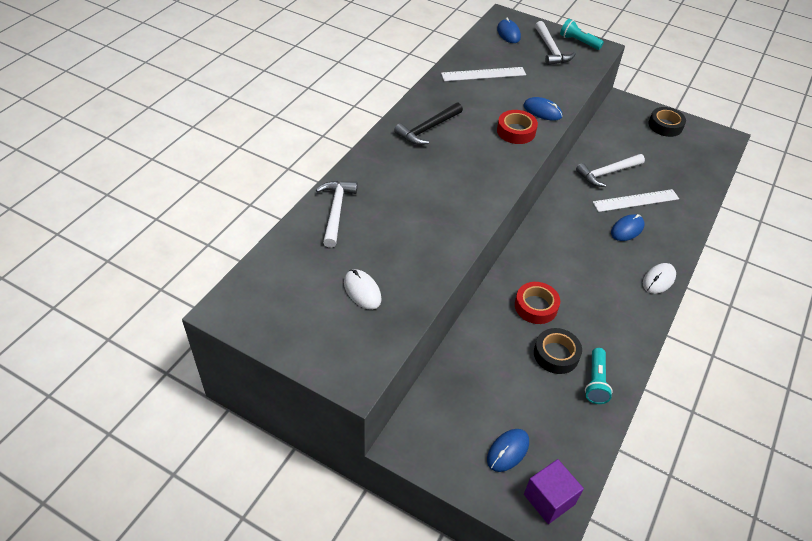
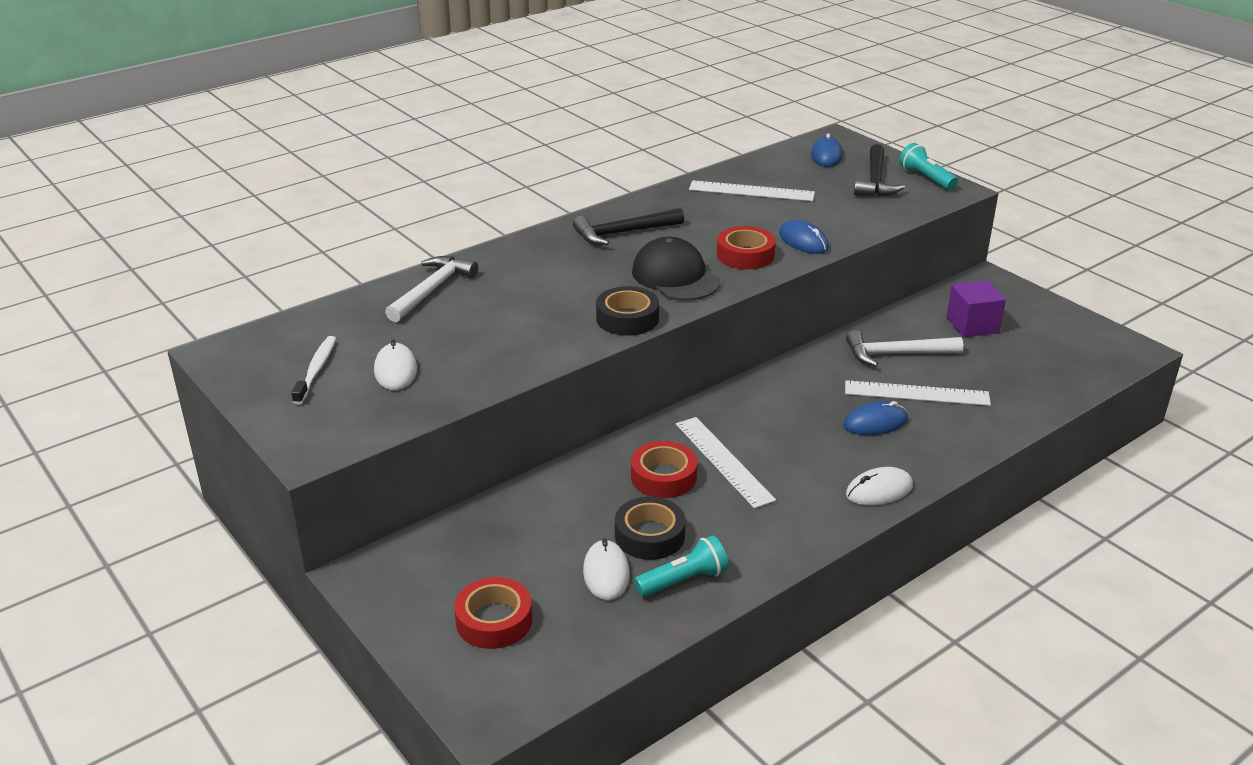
camera: 25 degrees right, 15 degrees down
(307, 306) = (316, 370): none -> white toothbrush
(486, 160) = (675, 277): none -> black cap
(508, 451) = (494, 620): blue mouse -> red tape
(549, 391) = (606, 573): none -> white mouse
(549, 499) = (508, 689): purple cube -> purple cube (972, 325)
(551, 50) = (875, 180): white hammer -> black hammer
(562, 284) = (723, 461): none -> white ruler
(596, 382) = (683, 580): turquoise flashlight -> turquoise flashlight turned 150 degrees counterclockwise
(665, 125) = (1038, 317): black tape -> black tape (627, 318)

